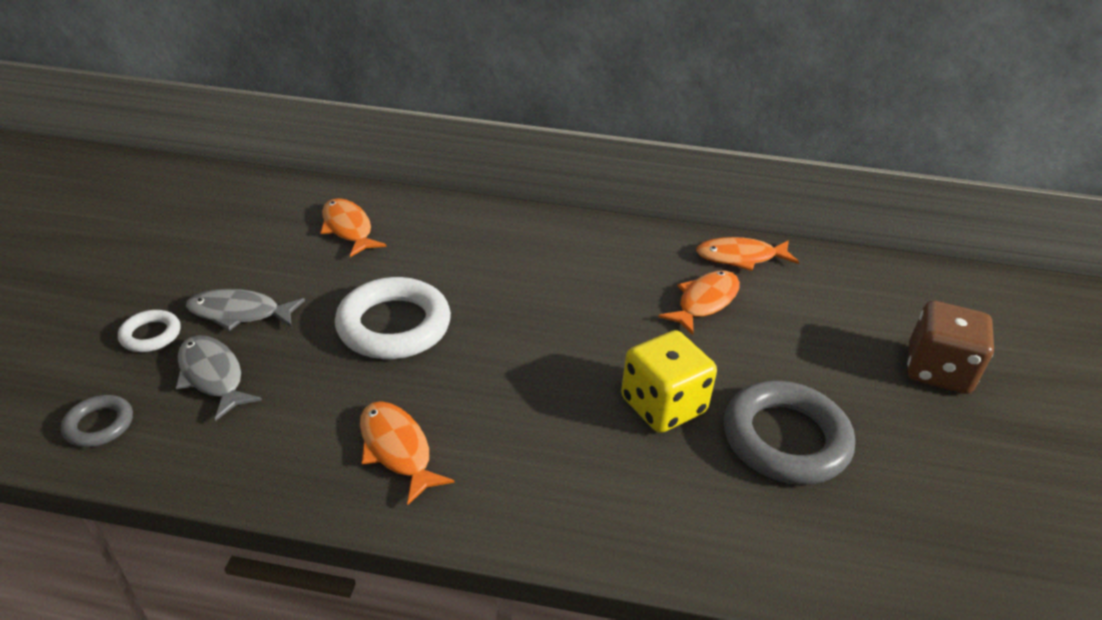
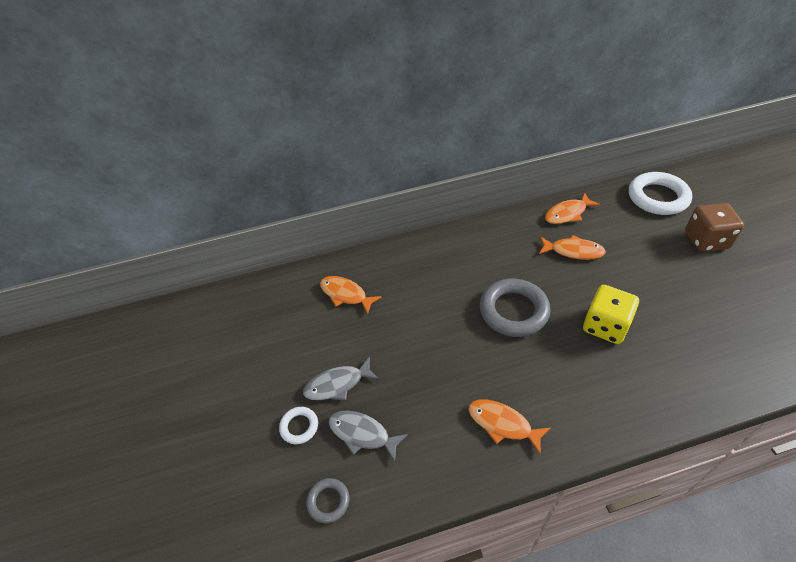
camera: 20 degrees left, 10 degrees up
(394, 325) = (431, 347): white ring -> white ring (657, 197)
(704, 302) = (573, 251): orange fish -> orange fish turned 90 degrees clockwise
(785, 439) = (673, 316): grey ring -> grey ring (513, 311)

